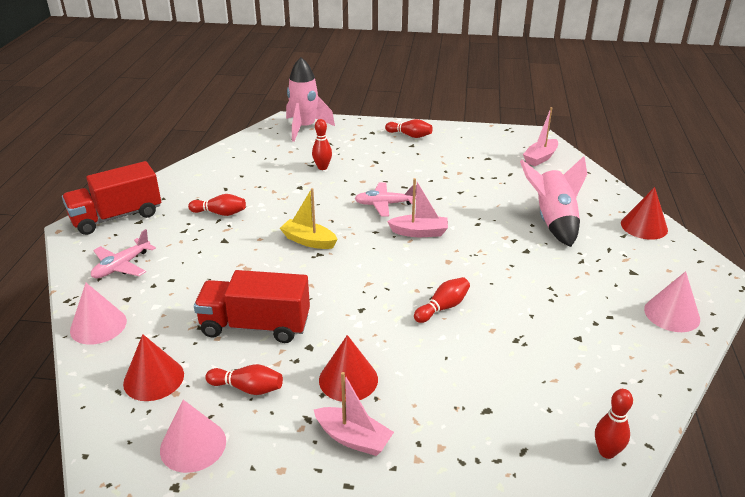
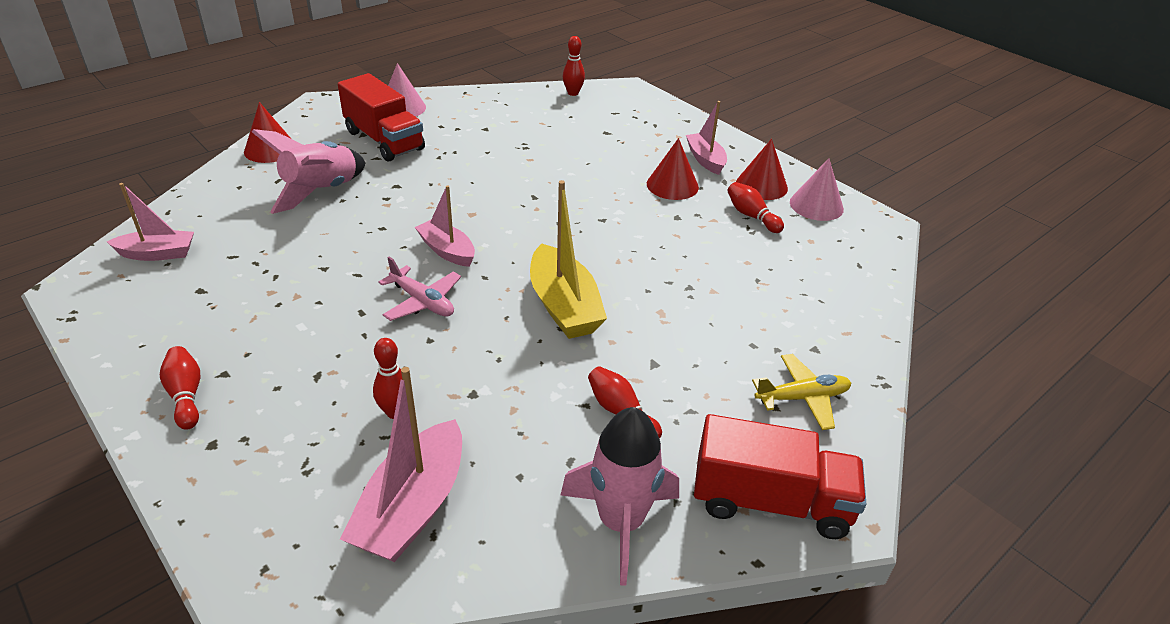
camera: 140 degrees left, 5 degrees up
(98, 325) = (858, 333): pink cone -> none
(122, 266) = (802, 398): pink plane -> yellow plane
(153, 378) = (824, 259): red cone -> red cone (761, 185)
(255, 326) = (705, 254): red truck -> red truck (384, 140)
(271, 152) = (412, 507): none -> pink boat
(305, 128) = (275, 542): pink rocket -> pink rocket (620, 523)
(308, 241) = (564, 306): yellow boat -> yellow boat, size x1.58
(443, 307) = (539, 187): red bowling pin -> none

